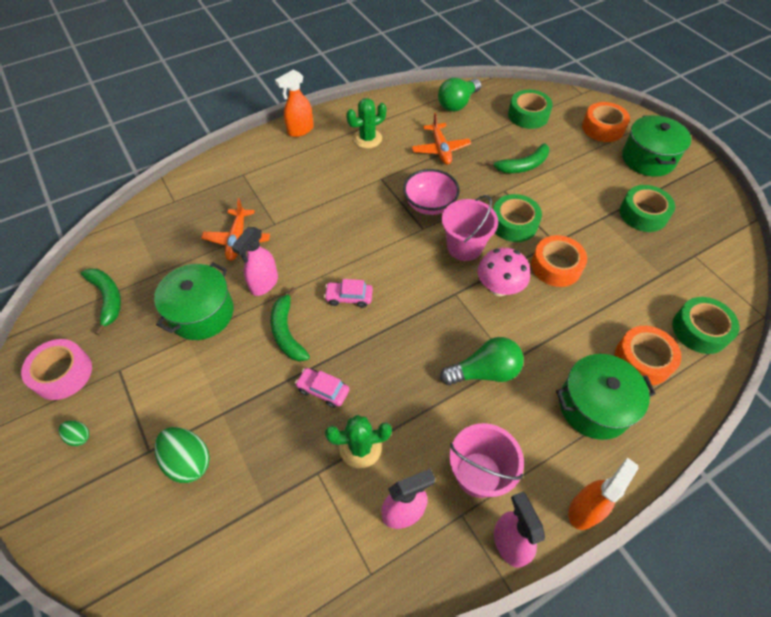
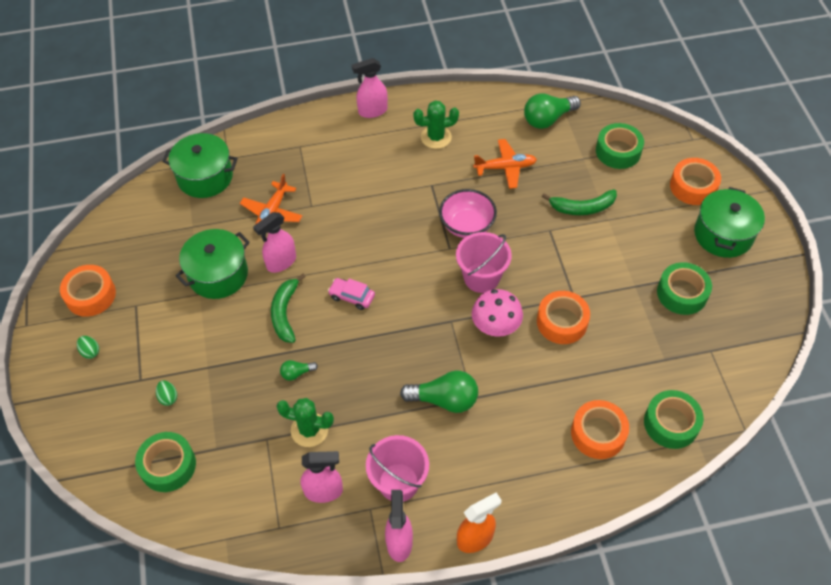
camera: 20 degrees right, 0 degrees up
(62, 373) = (90, 295): pink tape -> orange tape
(107, 299) = (143, 239): green banana -> none
(188, 461) = (168, 397): green egg -> green egg, size x0.52
(300, 130) = (372, 111): orange spray bottle -> pink spray bottle
(323, 390) = (297, 373): pink car -> green light bulb
(440, 149) = (505, 168): orange plane -> orange plane turned 105 degrees counterclockwise
(513, 223) = (541, 267): green tape -> green tape (168, 465)
(594, 406) = (529, 459): green pot -> green pot (205, 177)

